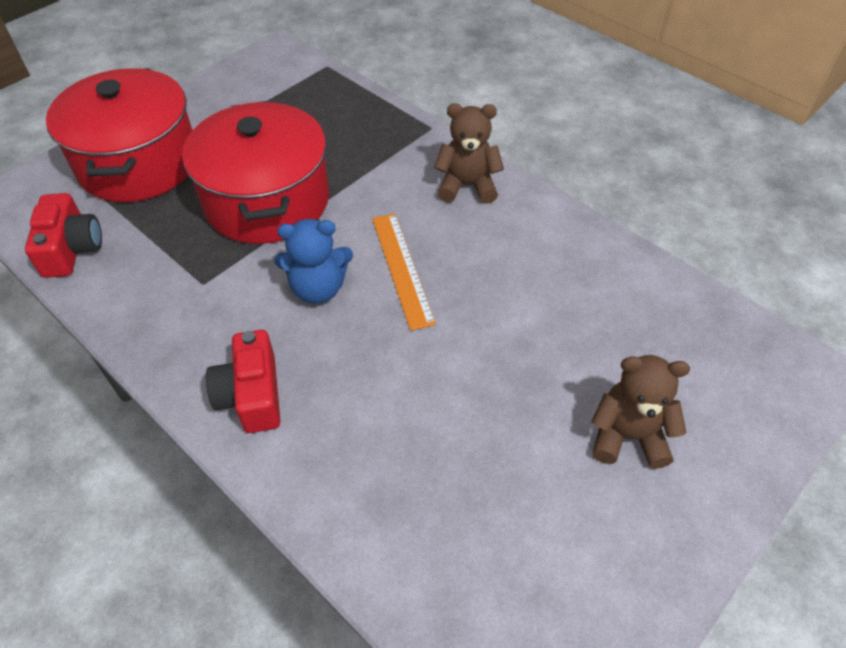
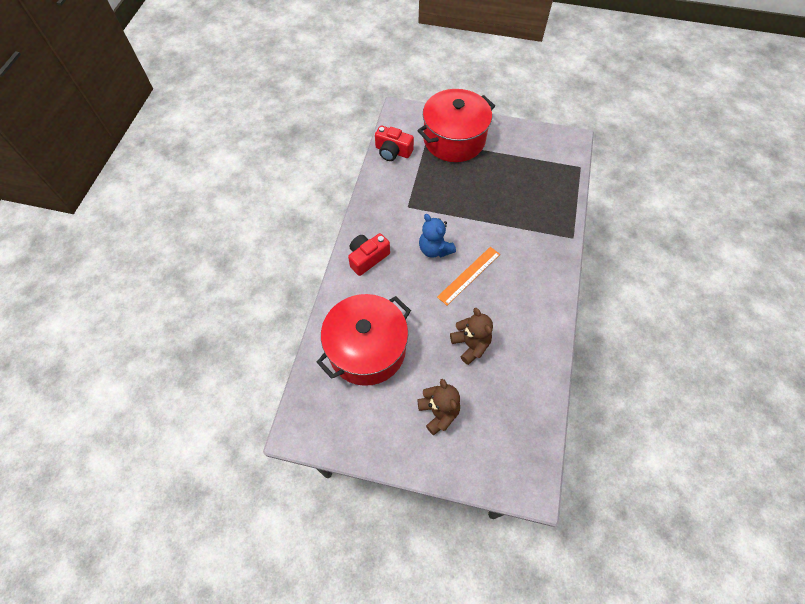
camera: 60 degrees right, 10 degrees up
(72, 249) = (393, 151): red camera -> red camera turned 60 degrees clockwise
(267, 201) = (469, 200): red pot -> red pot (367, 349)
(467, 186) = (543, 275): brown teddy bear -> brown teddy bear (470, 344)

